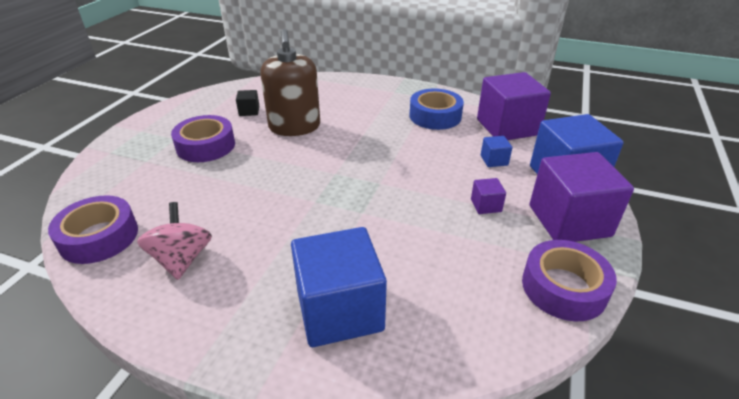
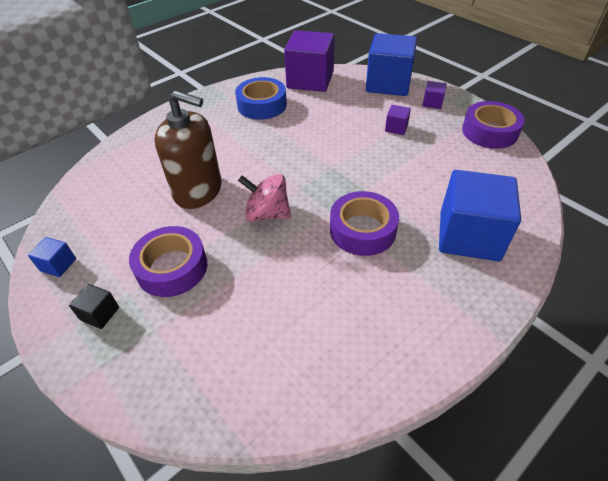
camera: 60 degrees left, 10 degrees up
(99, 237) = (282, 393): purple tape -> purple tape (362, 230)
(182, 259) = (361, 323): pink spinning top -> pink spinning top (267, 214)
(249, 111) = (130, 216): black cube -> black cube (100, 314)
(494, 160) = (347, 103): blue cube -> blue cube (58, 265)
(569, 221) = (432, 103): purple cube -> purple cube, size x0.42

